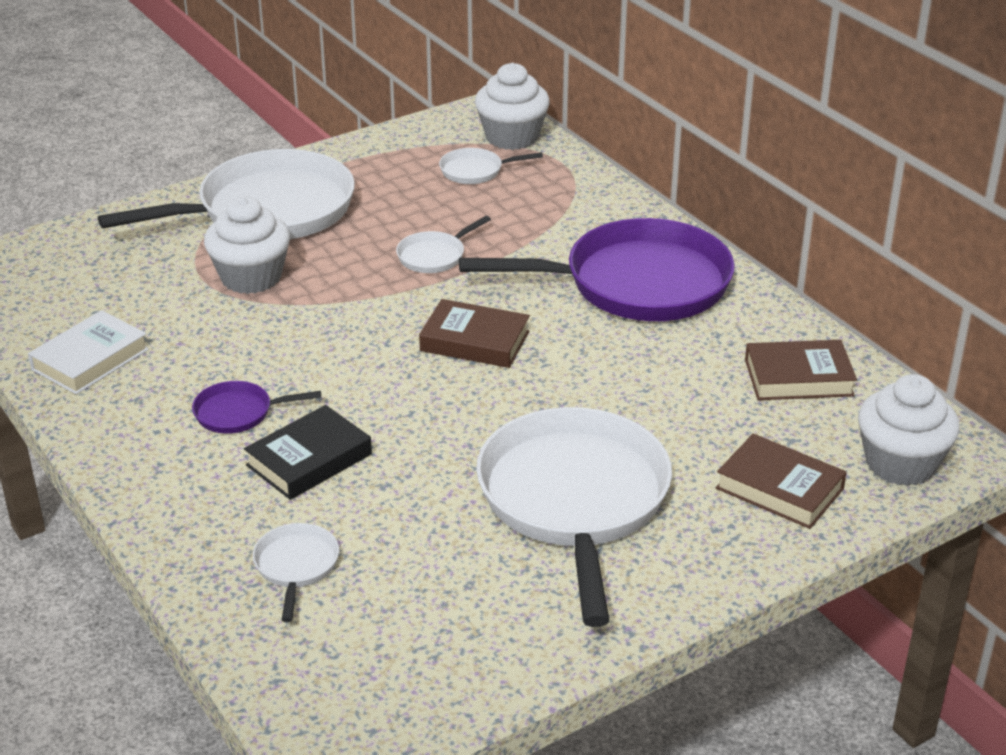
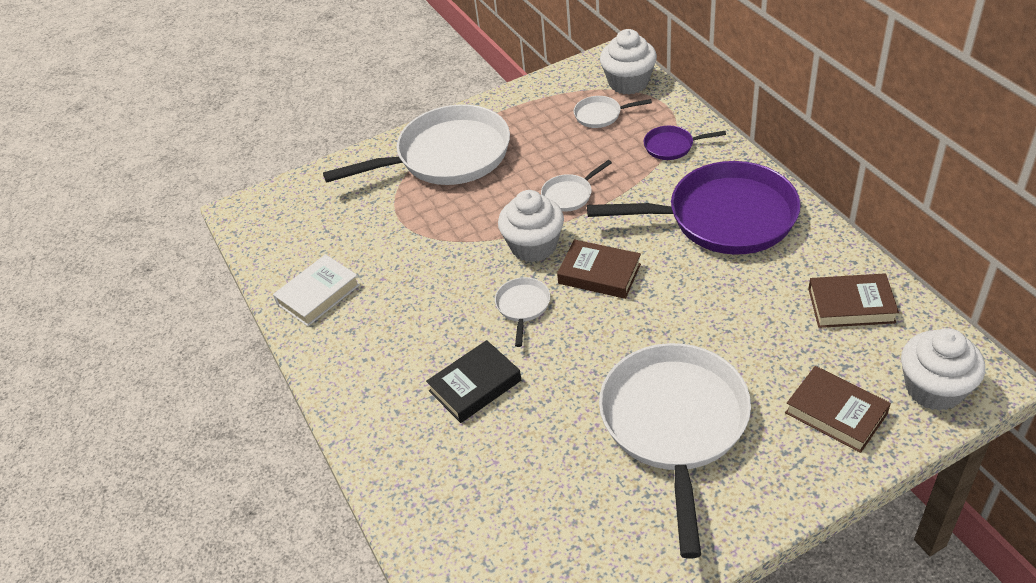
camera: 10 degrees right, 10 degrees up
(238, 413) = (424, 342): purple pan -> purple pan (672, 146)
(251, 277) = (434, 217): white cupcake -> white cupcake (533, 246)
(296, 567) = (464, 485): white pan -> white pan (522, 307)

